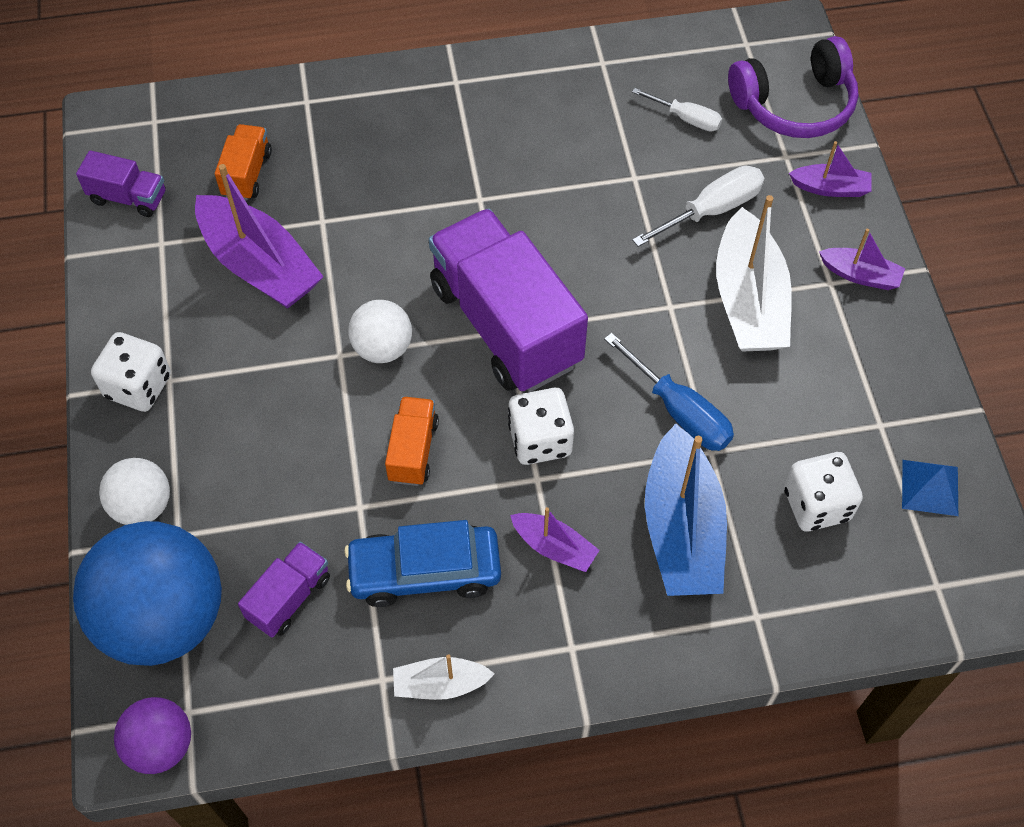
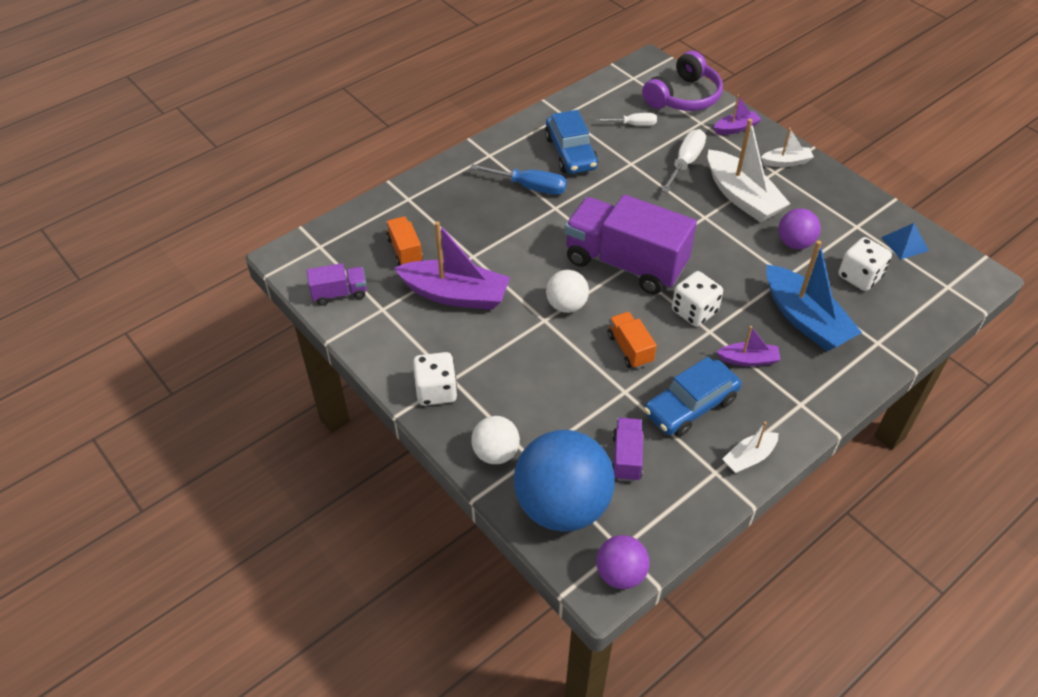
camera: 30 degrees left, 10 degrees down
(565, 125) = (571, 153): none -> blue car
(679, 411) = (753, 264): blue screwdriver -> blue screwdriver (529, 187)
(765, 407) = (795, 243): none -> purple ball
(860, 275) = (786, 162): purple boat -> white boat

